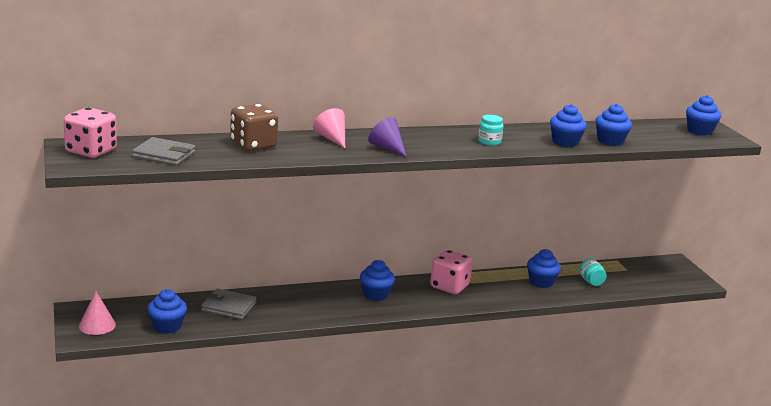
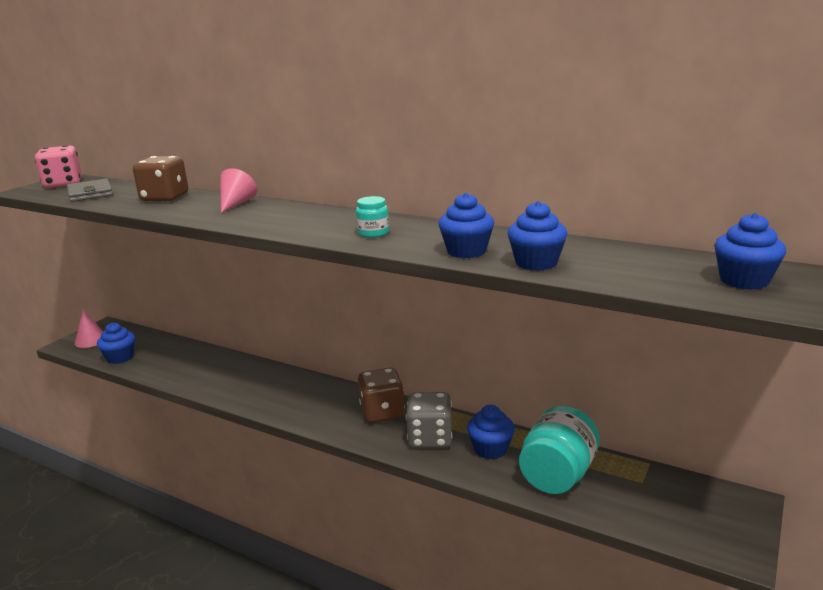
camera: 50 degrees right, 0 degrees up
(228, 307) = (183, 358): grey wallet -> none
(376, 294) = (302, 392): blue cupcake -> none
(387, 148) = (255, 219): purple cone -> none
(449, 286) = (382, 412): pink dice -> brown dice
(502, 289) = (430, 438): none -> grey dice
(591, 281) = (557, 475): turquoise jar -> turquoise jar, size x2.04

